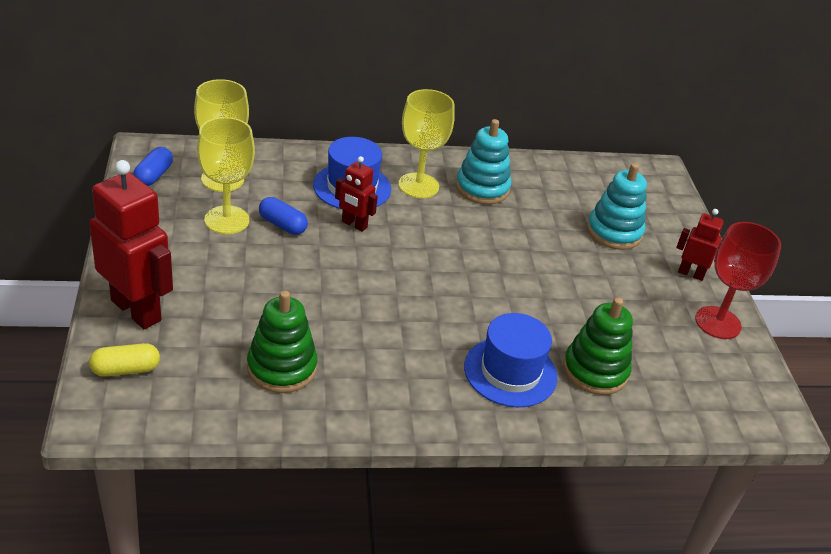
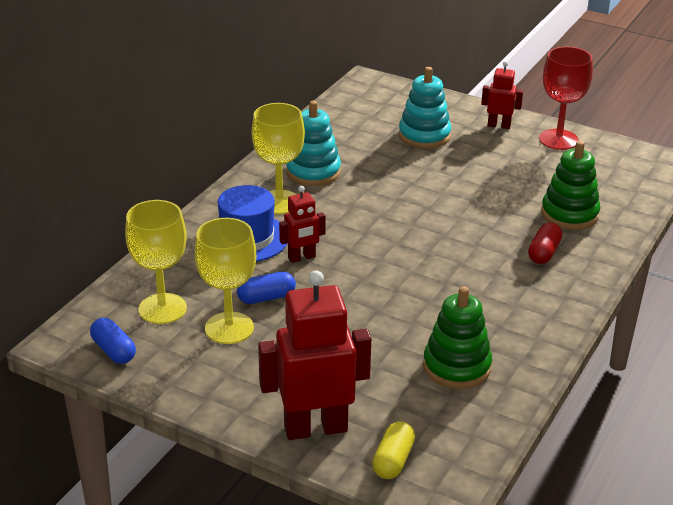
camera: 50 degrees left, 5 degrees down
(510, 372) = (544, 252): blue hat -> red capsule
(691, 274) = (499, 125): red robot -> red robot turned 45 degrees clockwise

